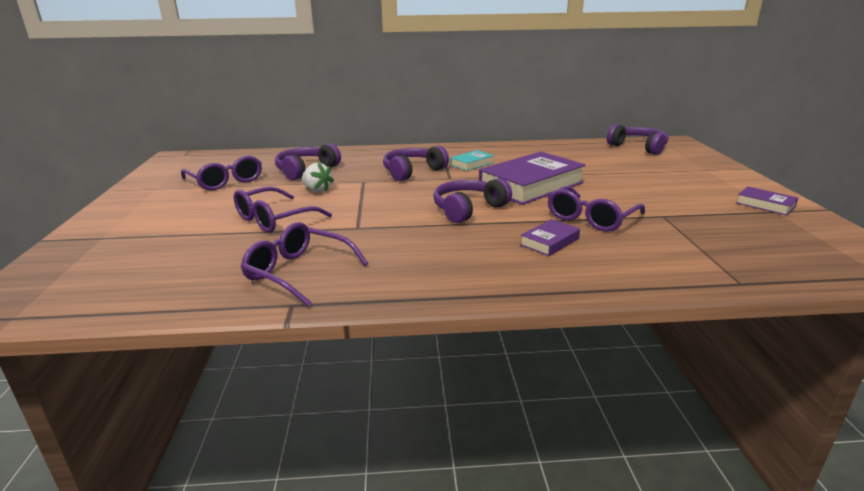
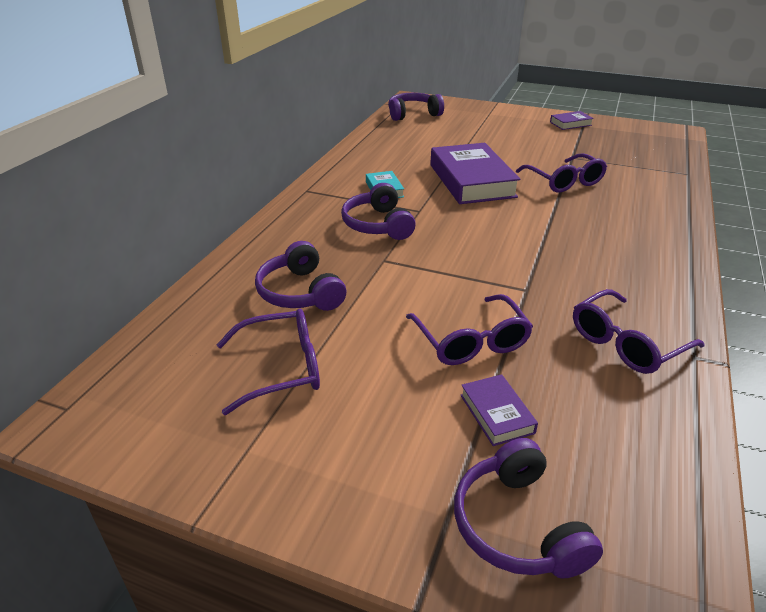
camera: 65 degrees left, 10 degrees up
(317, 190) = (389, 296): white strawberry -> none
(468, 209) = (513, 223): purple headphones -> purple headphones (518, 525)
(549, 242) = (602, 209): purple book -> purple book (496, 414)

